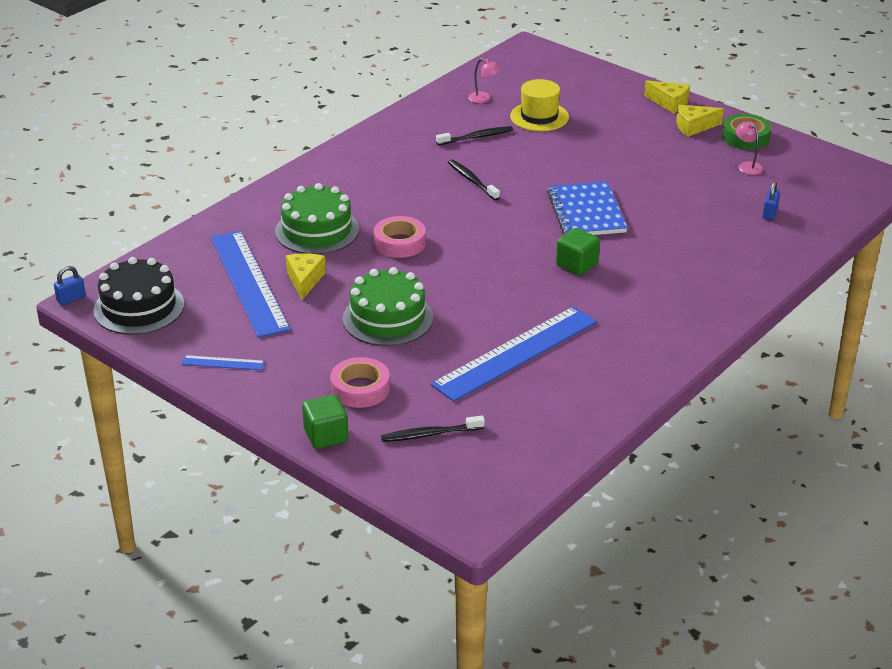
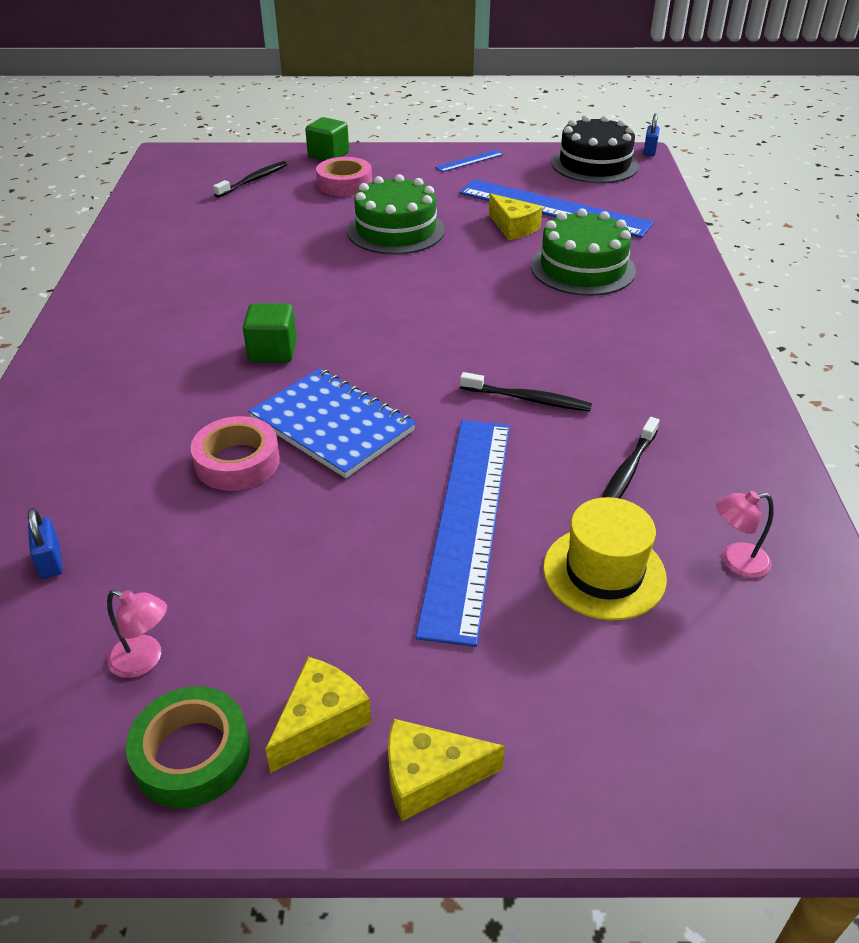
camera: 140 degrees right, 5 degrees up
(399, 243) = (488, 292): pink tape -> pink tape (237, 462)
(515, 353) = (247, 250): blue ruler -> blue ruler (468, 520)

